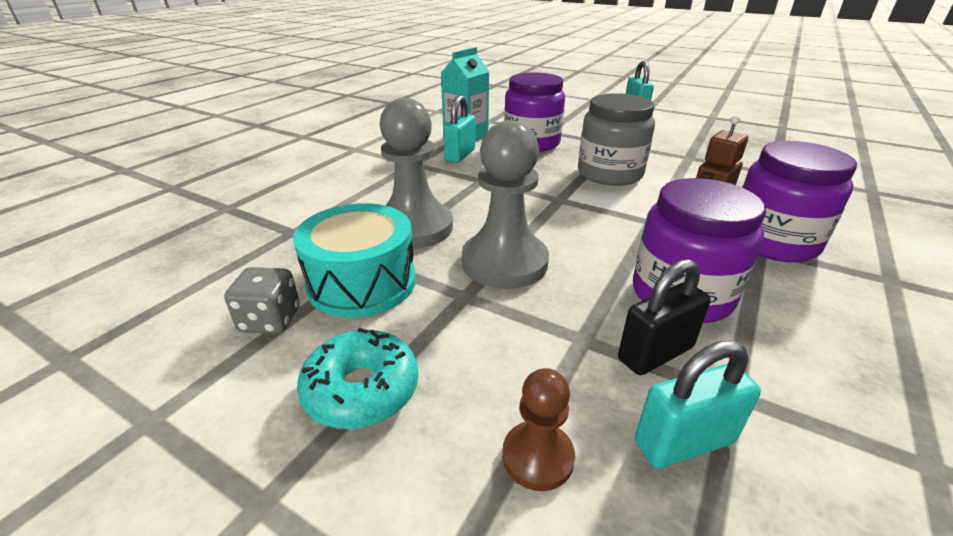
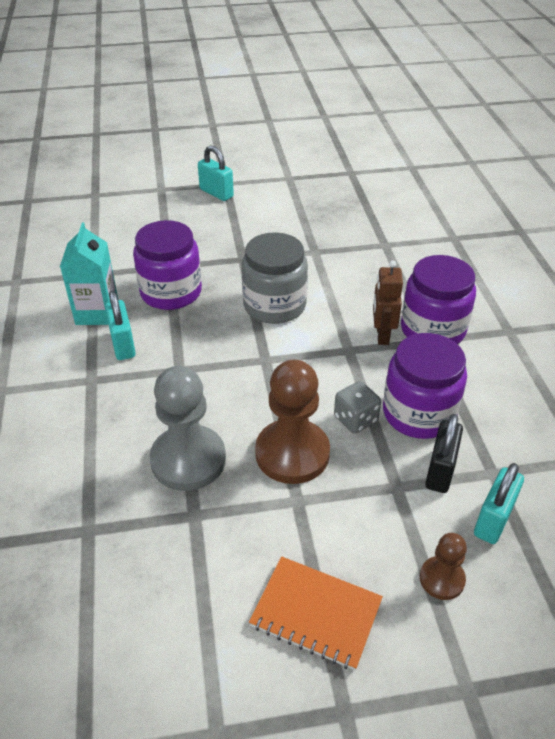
camera: 40 degrees left, 10 degrees up
(270, 320) = (191, 615): grey dice -> grey dice (355, 419)
(362, 282) = (215, 538): turquoise drum -> none
(362, 390) = (316, 613): turquoise donut -> orange notebook
(504, 263) = (292, 453): grey pawn -> brown pawn

